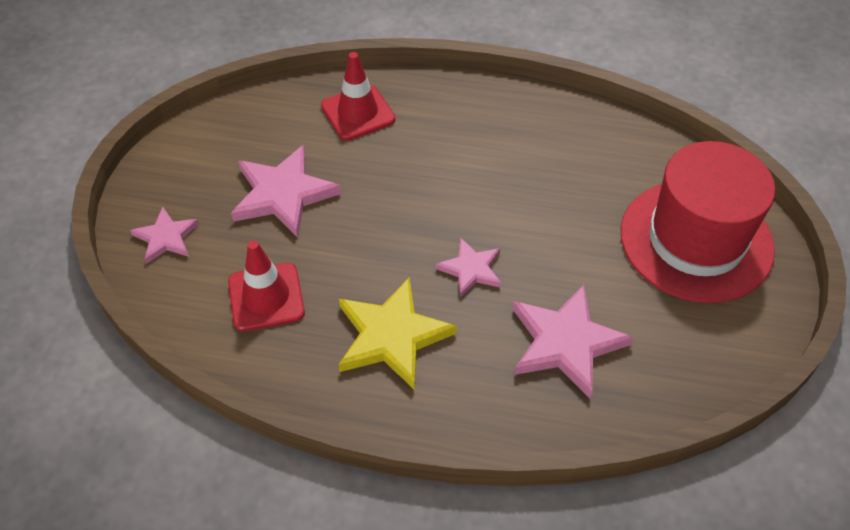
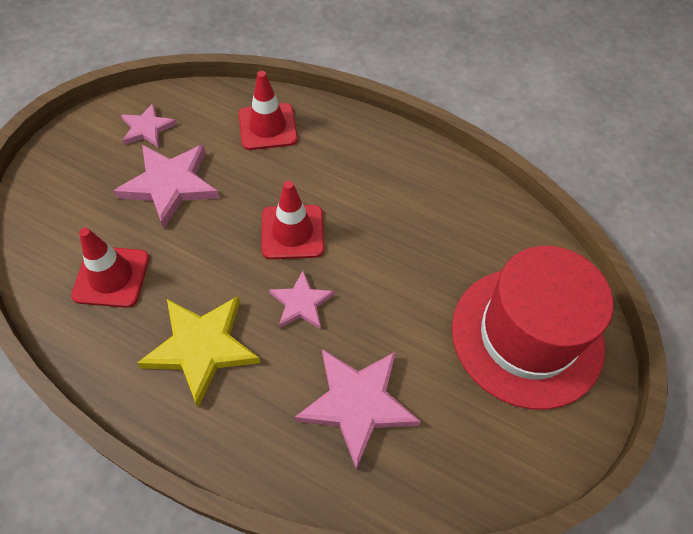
camera: 15 degrees right, 5 degrees up
(166, 237) = (56, 197): pink star -> pink star (147, 128)
(431, 206) = (292, 232): none -> red traffic cone

